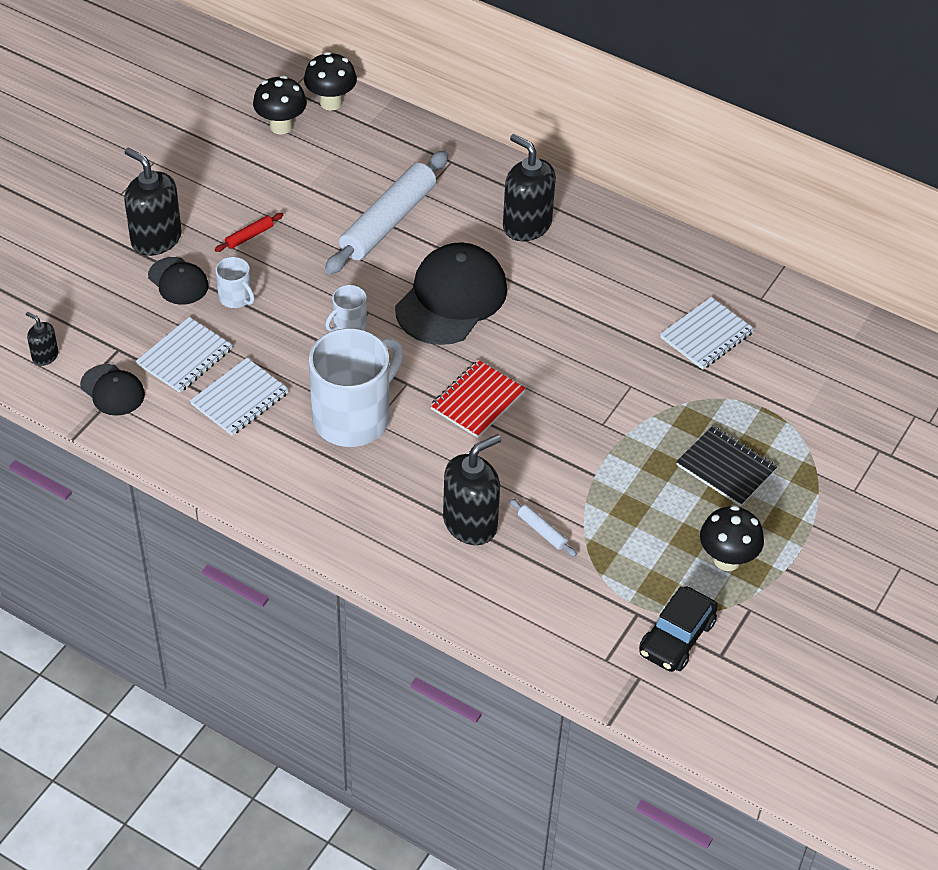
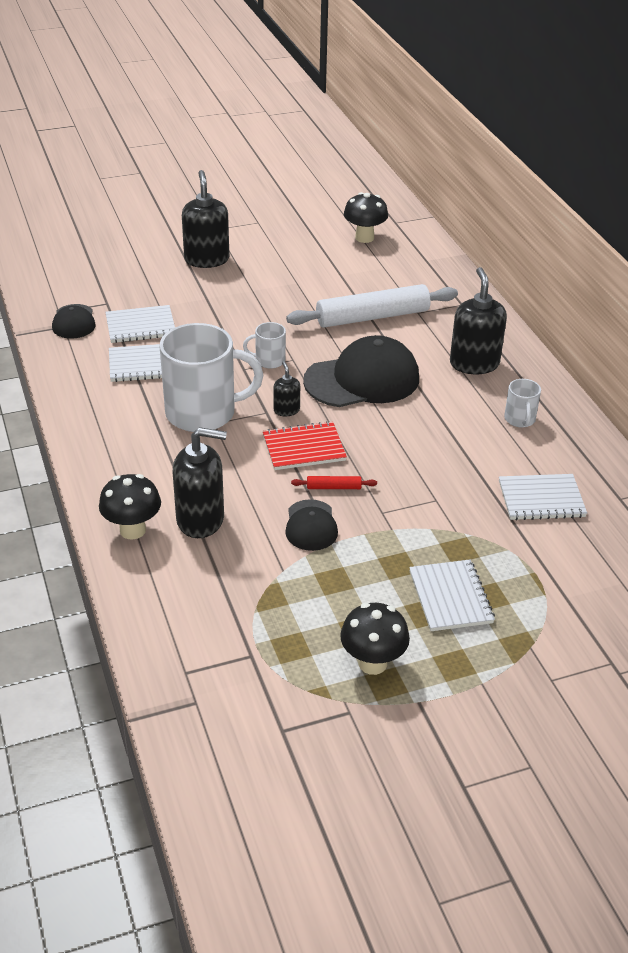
camera: 40 degrees right, 10 degrees down
(45, 356) = (60, 286): black soap dispenser -> black soap dispenser (286, 410)
(178, 281) = (190, 286): black cap -> black cap (311, 525)
(236, 298) = (215, 311): white mug -> white mug (520, 419)
(249, 236) = (267, 284): red rolling pin -> red rolling pin (333, 487)
(331, 102) = (415, 239): black mushroom -> black mushroom (132, 530)
(542, 531) = (247, 555): white rolling pin -> none
(677, 638) = (261, 693): black car -> none
(726, 468) = (450, 597): black notebook -> white notebook

